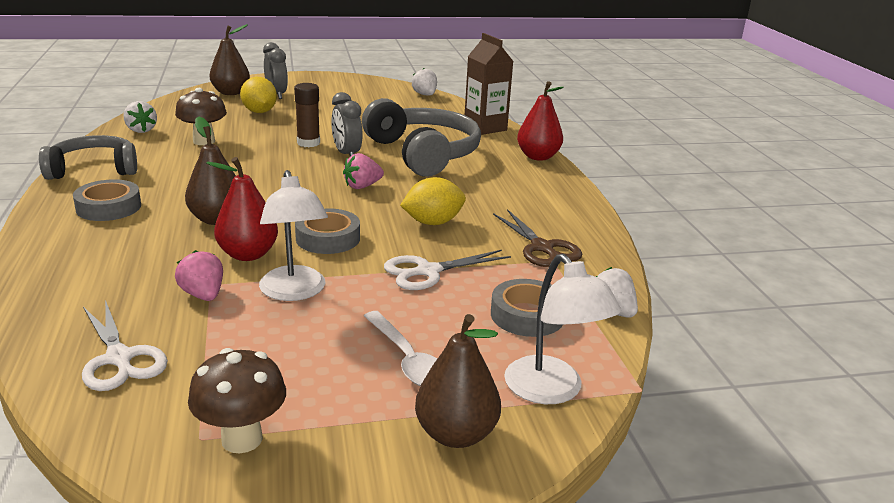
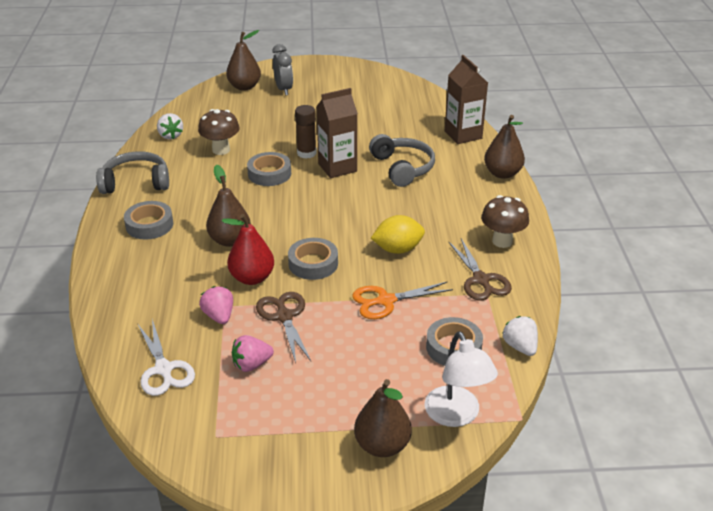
camera: 10 degrees right, 10 degrees up
(242, 439) = (242, 439): brown mushroom -> brown mushroom (502, 241)
(259, 112) = (268, 112): yellow lemon -> none
(265, 160) = (269, 174): none -> grey tape
(294, 292) = (284, 316): white lamp -> brown scissors
(347, 154) = (337, 167): grey clock -> brown carton
(362, 186) = (346, 206): pink strawberry -> pink strawberry (251, 364)
(407, 359) = (358, 382): white spoon -> none
(423, 153) = (402, 168): grey headphones -> grey headphones, size x0.66
(425, 95) = (416, 89): white strawberry -> none
(428, 271) = (385, 301): white scissors -> orange scissors
(538, 157) = (502, 173): red pear -> brown pear

